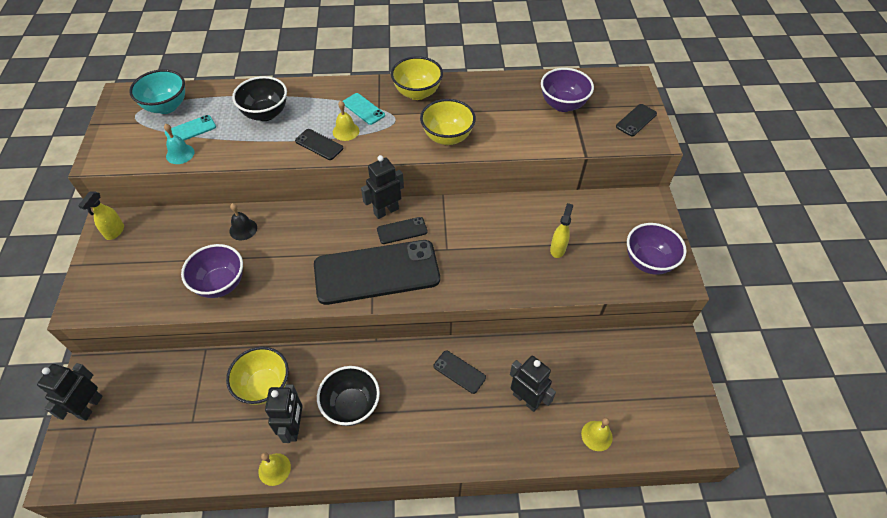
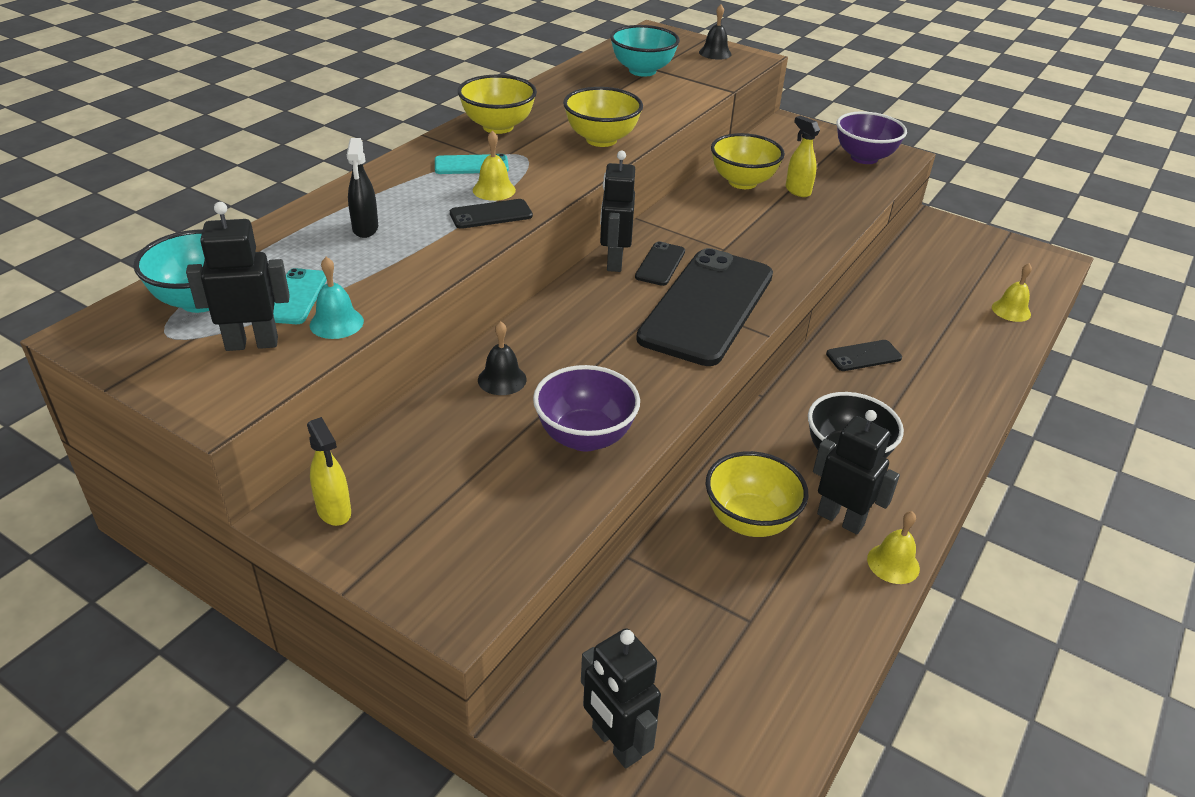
camera: 55 degrees left, 15 degrees down
(265, 114) = (365, 229): black bowl -> black spray bottle
(526, 399) = (936, 330): black robot -> black robot (252, 343)
(538, 218) = (742, 182): none -> yellow bowl
(563, 105) = (642, 71): purple bowl -> turquoise bowl
(636, 120) = (715, 53): black phone -> black bell

